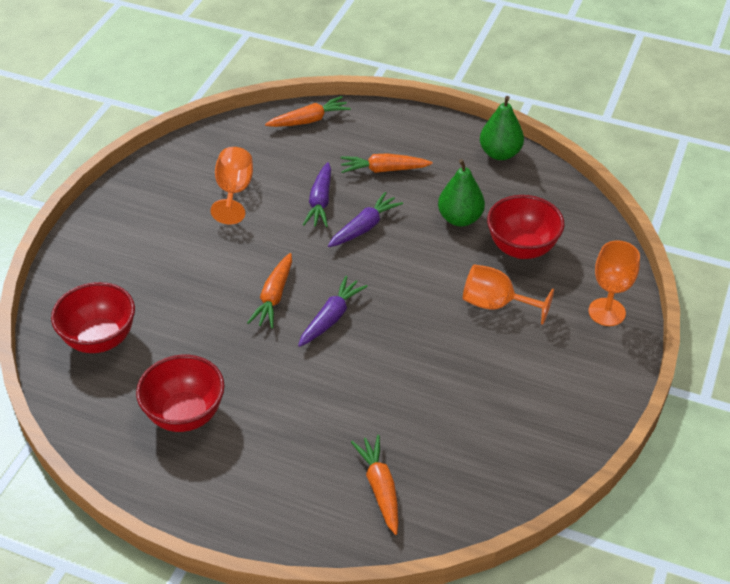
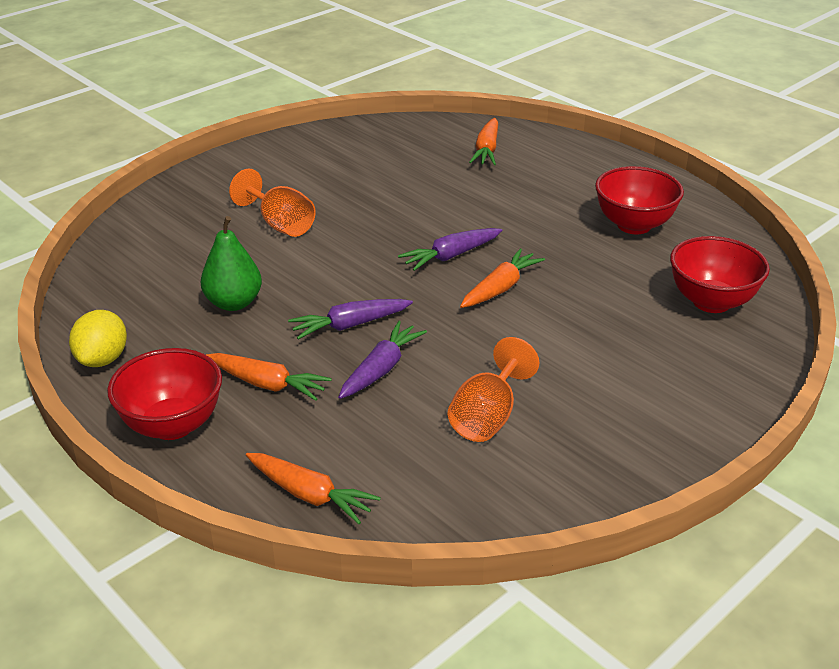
camera: 155 degrees left, 10 degrees down
(309, 120) = (310, 495): orange carrot -> orange carrot turned 150 degrees counterclockwise
(500, 153) = (103, 359): green pear -> yellow lemon
(521, 248) = (201, 259): red bowl -> red bowl (172, 425)
(607, 312) = (188, 194): orange goblet -> none

